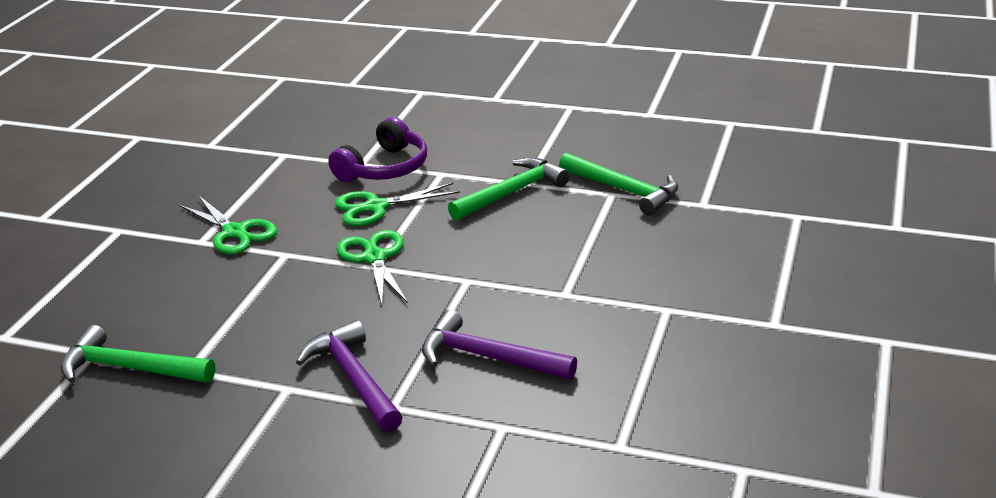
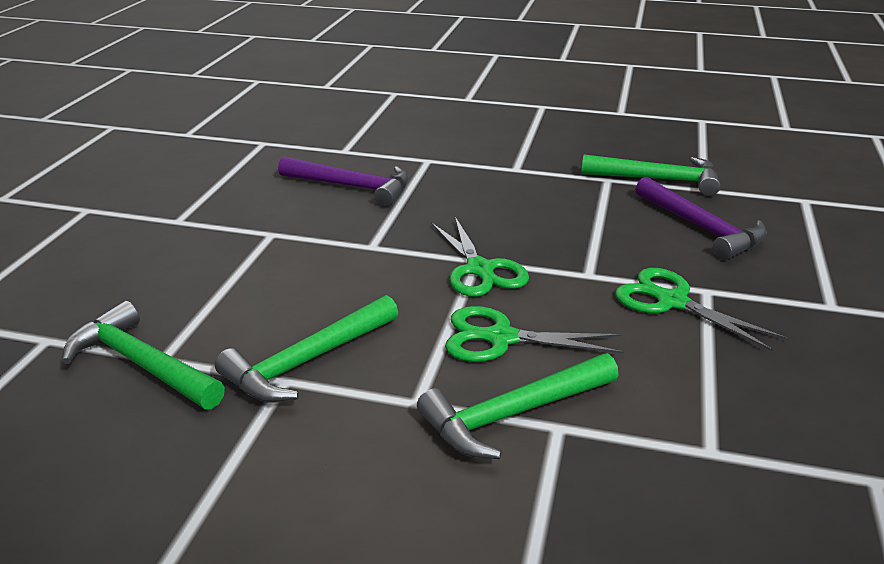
camera: 175 degrees right, 0 degrees up
(354, 379) = (463, 174): purple hammer -> purple hammer (701, 227)
(376, 207) = (501, 338): green scissors -> green scissors turned 150 degrees counterclockwise
(384, 168) = (514, 414): purple headphones -> green hammer

